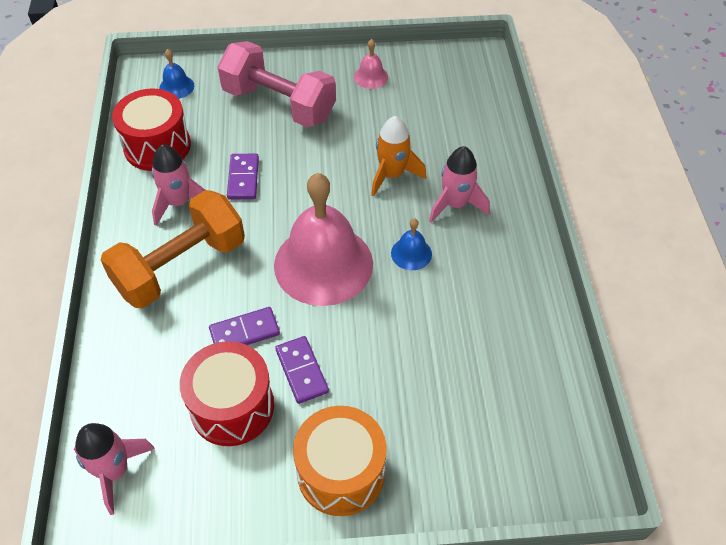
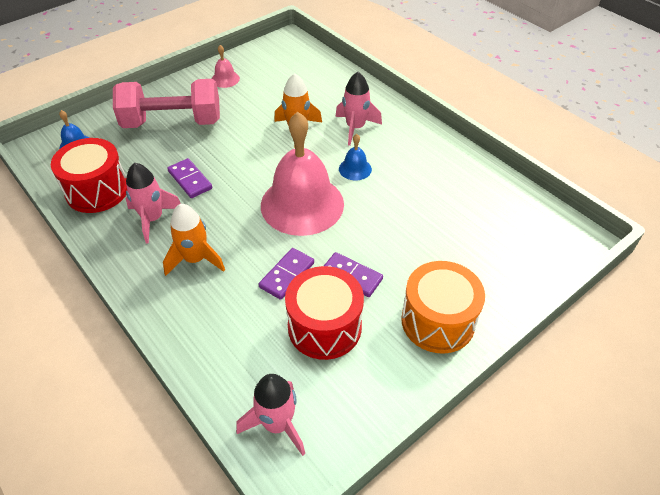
camera: 35 degrees left, 5 degrees down
(181, 266) = (195, 259): orange dumbbell -> orange rocket

